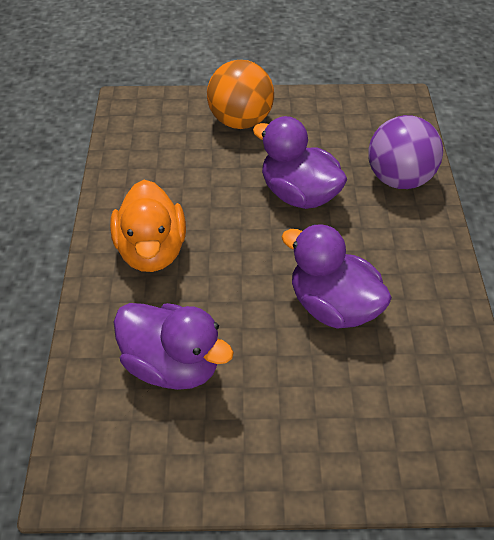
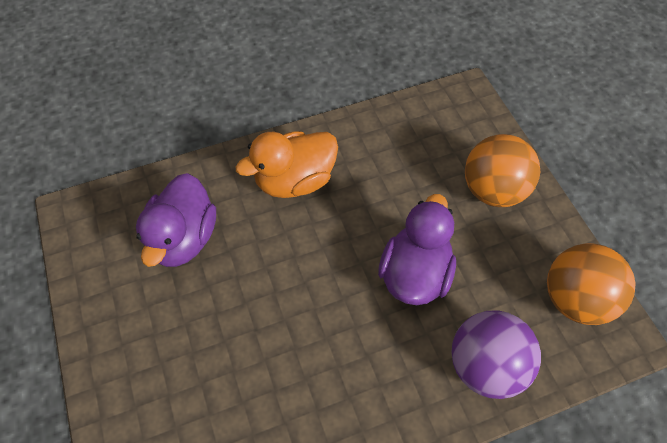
camera: 70 degrees right, 10 degrees up
(333, 307) = (283, 344): purple duck -> none
(361, 112) = (575, 299): none -> orange ball

